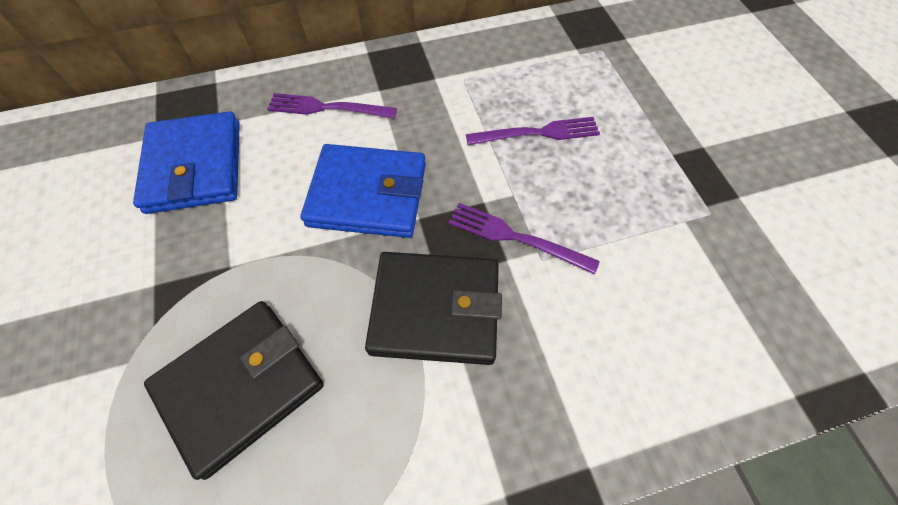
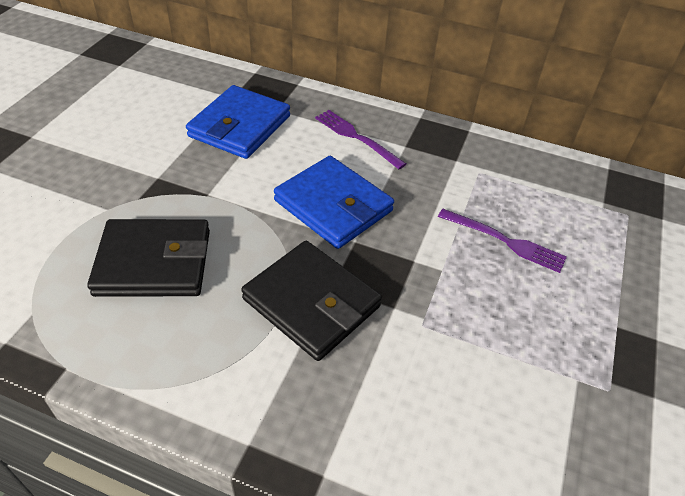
camera: 35 degrees right, 15 degrees down
(515, 237) = (415, 297): purple fork -> none

